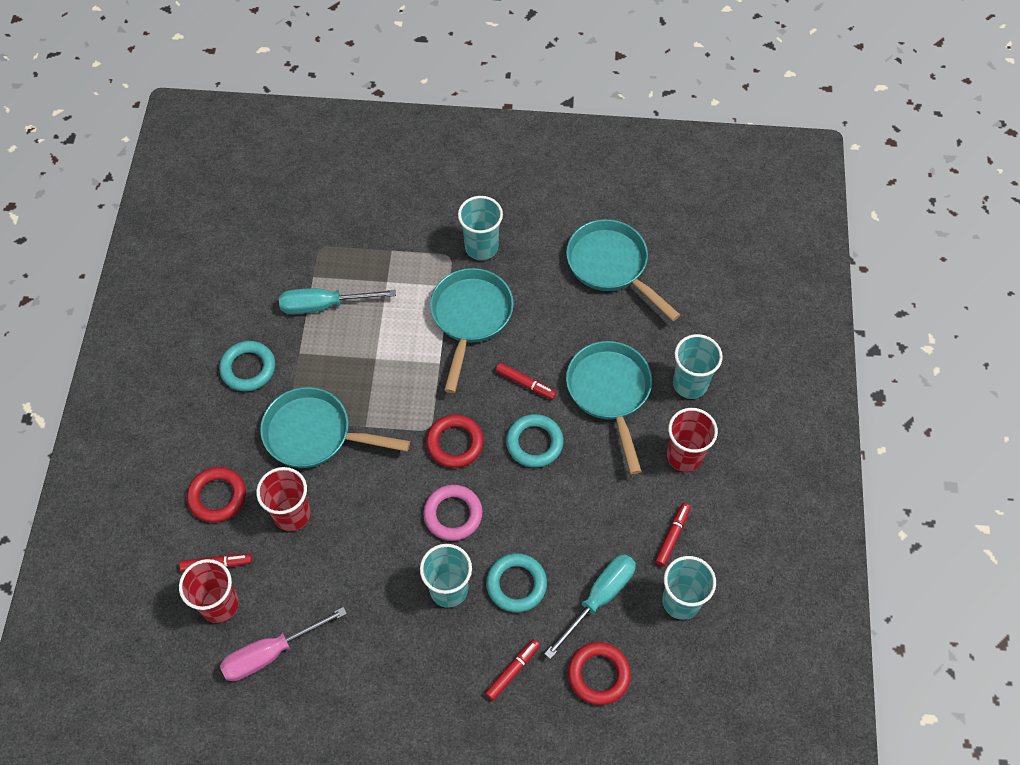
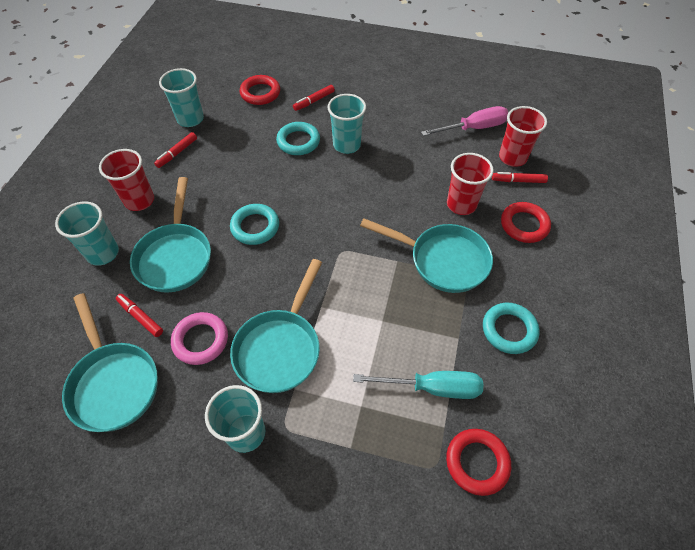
camera: 170 degrees left, 5 degrees down
(453, 514) = (334, 187): pink ring -> pink ring (200, 340)
(455, 443) = (321, 236): red ring -> red ring (477, 462)
(525, 384) = (246, 275): red marker -> red marker (140, 317)
(599, 598) = (244, 127): turquoise screwdriver -> none

